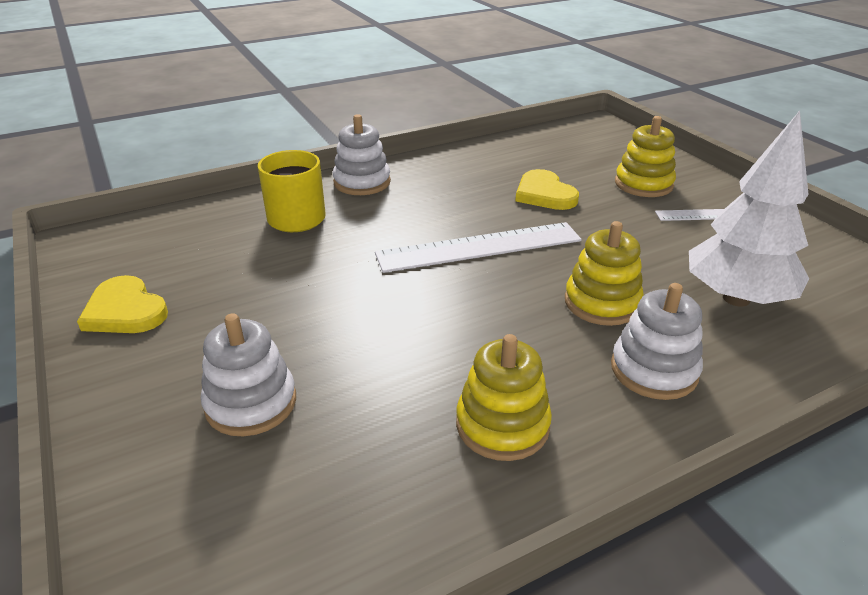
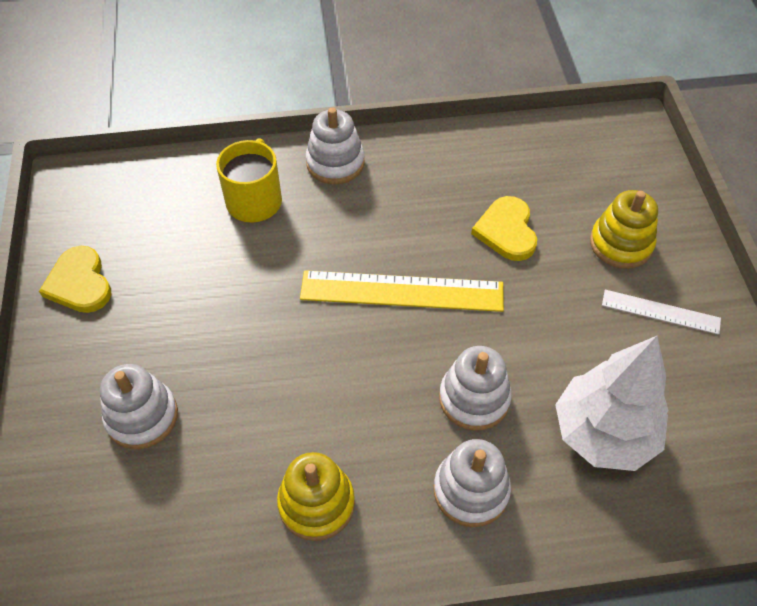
camera: 20 degrees right, 20 degrees up
(479, 247) = (402, 291): white ruler -> yellow ruler
(602, 303) = (474, 398): yellow stacking toy -> white stacking toy

